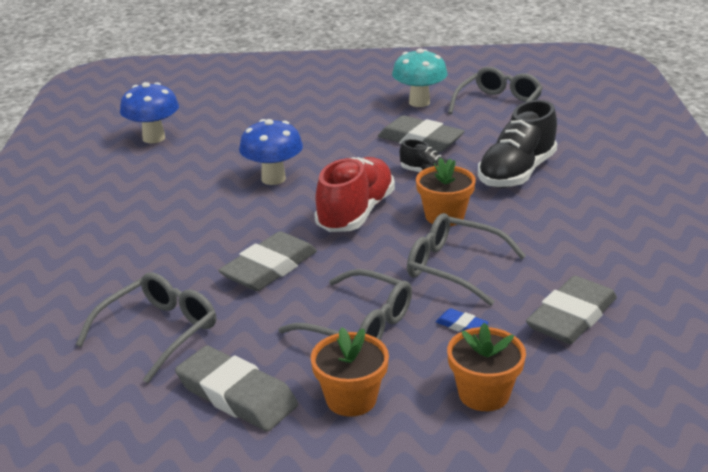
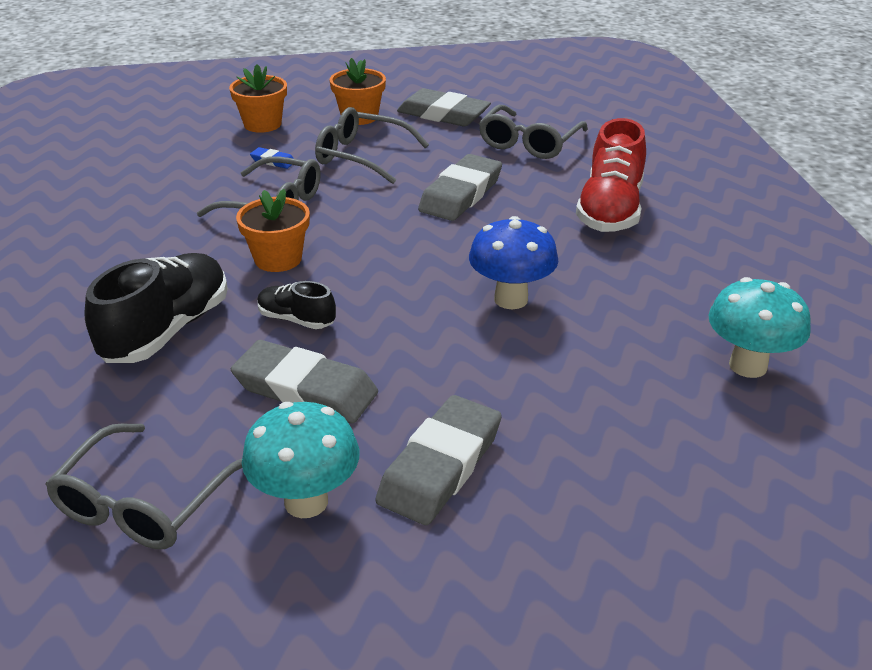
camera: 170 degrees right, 5 degrees up
(154, 138) = (748, 366): blue mushroom -> turquoise mushroom
(356, 213) = (386, 256): red shoe -> red shoe (610, 210)
(571, 316) = (174, 172): grey eraser -> grey eraser (440, 466)

